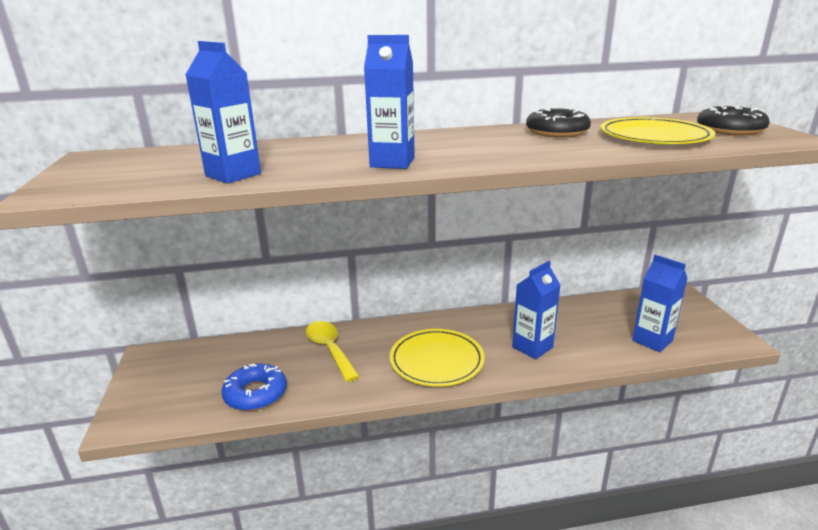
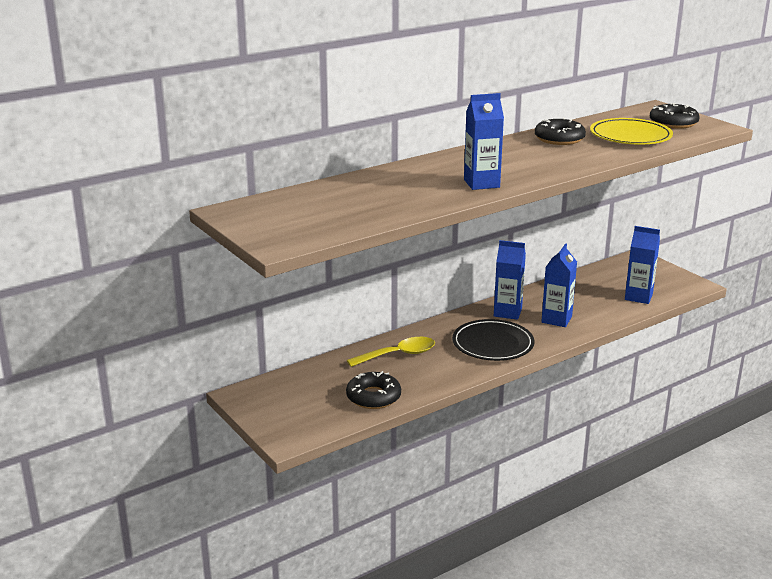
camera: 25 degrees left, 0 degrees up
(233, 175) = (384, 210): blue carton -> blue carton (507, 312)
(255, 394) = (373, 397): blue donut -> black donut
(330, 349) = (398, 355): yellow spoon -> yellow spoon turned 120 degrees clockwise
(436, 361) = (492, 344): yellow plate -> black plate

